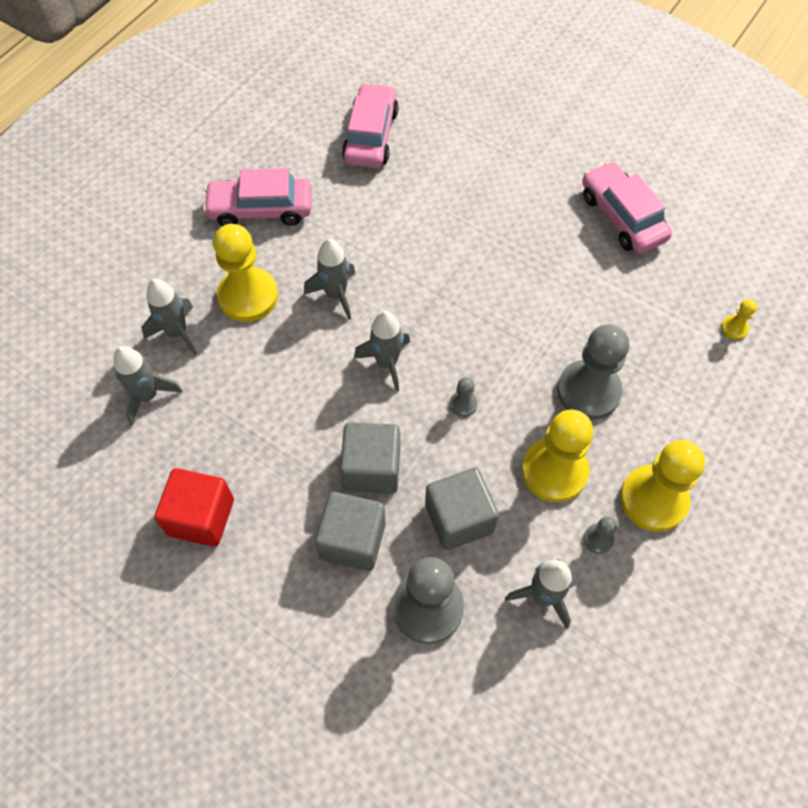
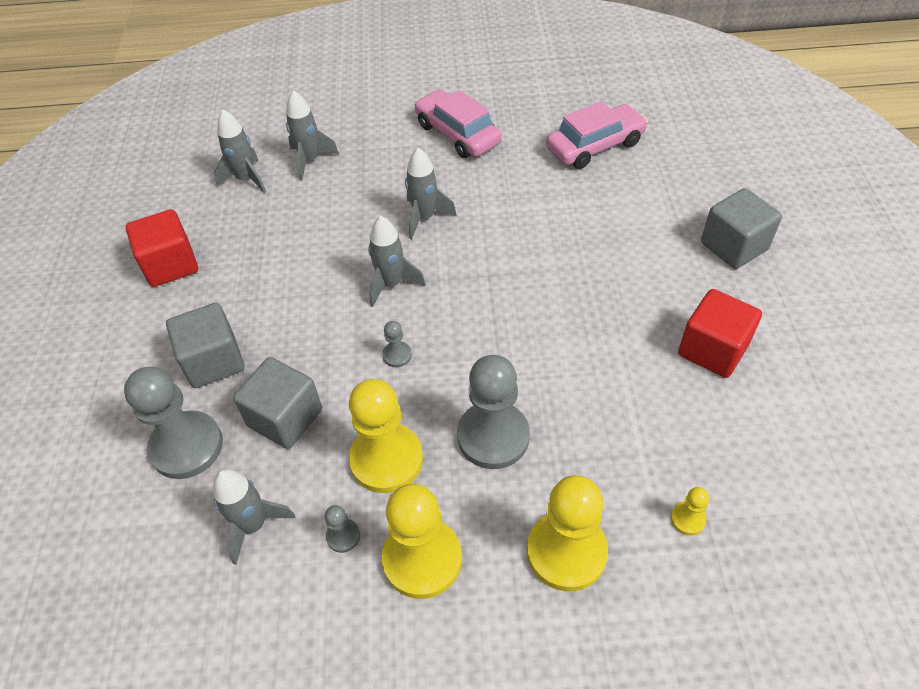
camera: 55 degrees right, 10 degrees down
(248, 296) = (375, 174): yellow pawn -> yellow pawn (566, 552)
(372, 468) = (286, 334): grey cube -> grey cube (734, 246)
(622, 217) = (712, 350): pink car -> red cube

